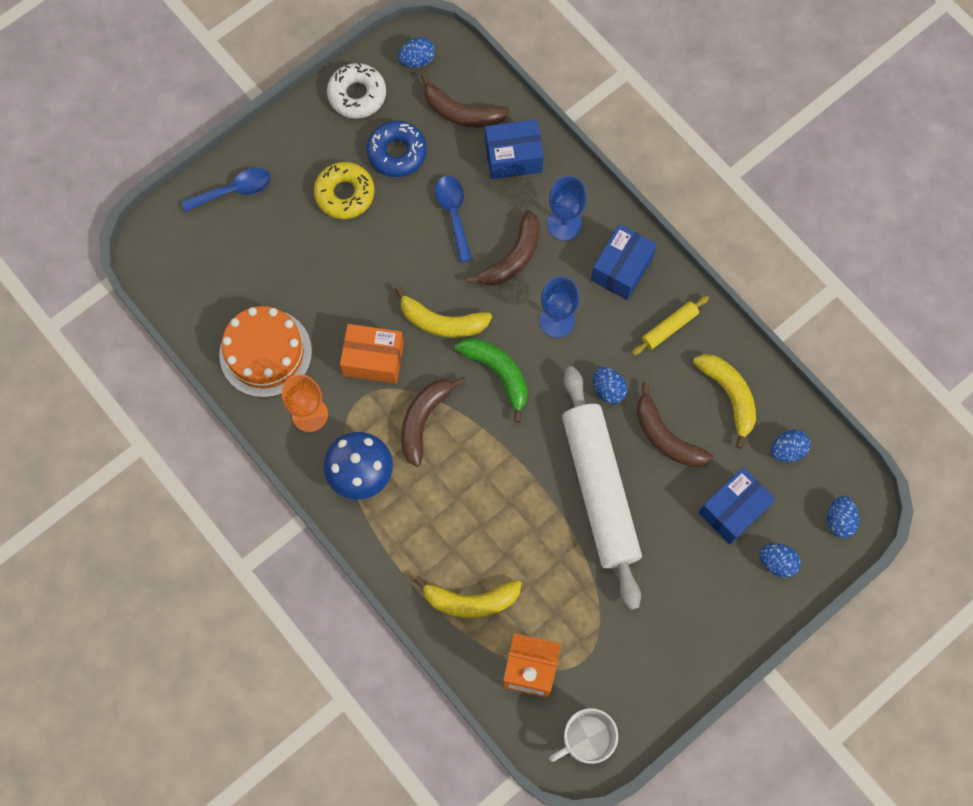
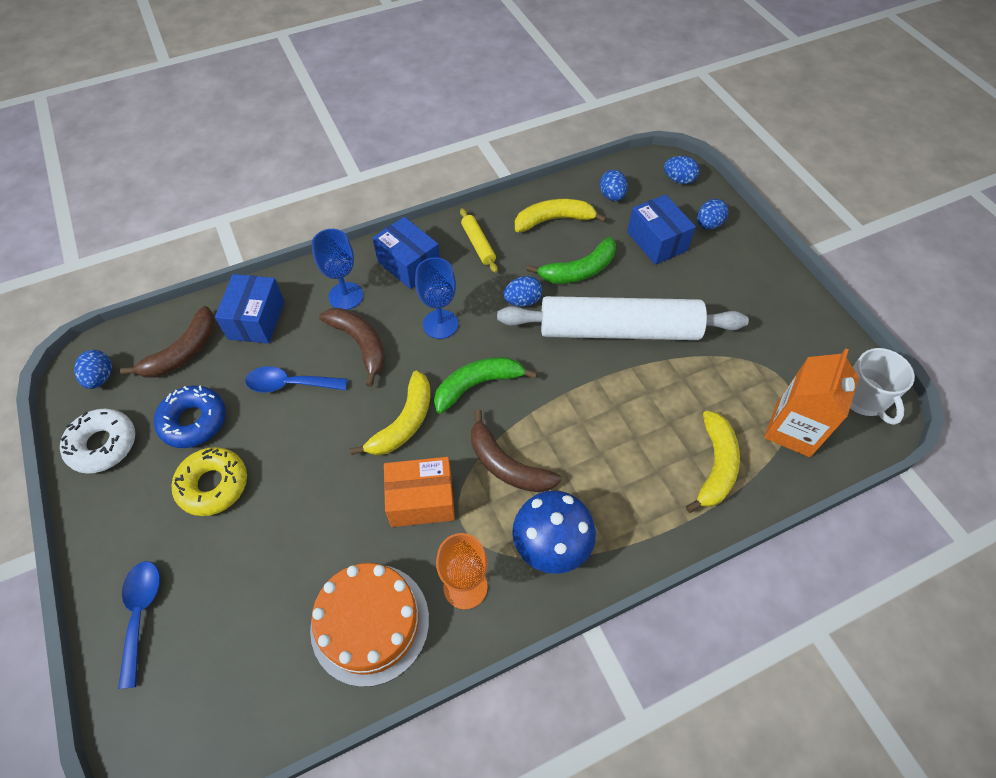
camera: 75 degrees left, 15 degrees down
(373, 359) = (421, 500): orange box -> orange box turned 60 degrees clockwise
(665, 436) = (579, 270): brown banana -> green banana

